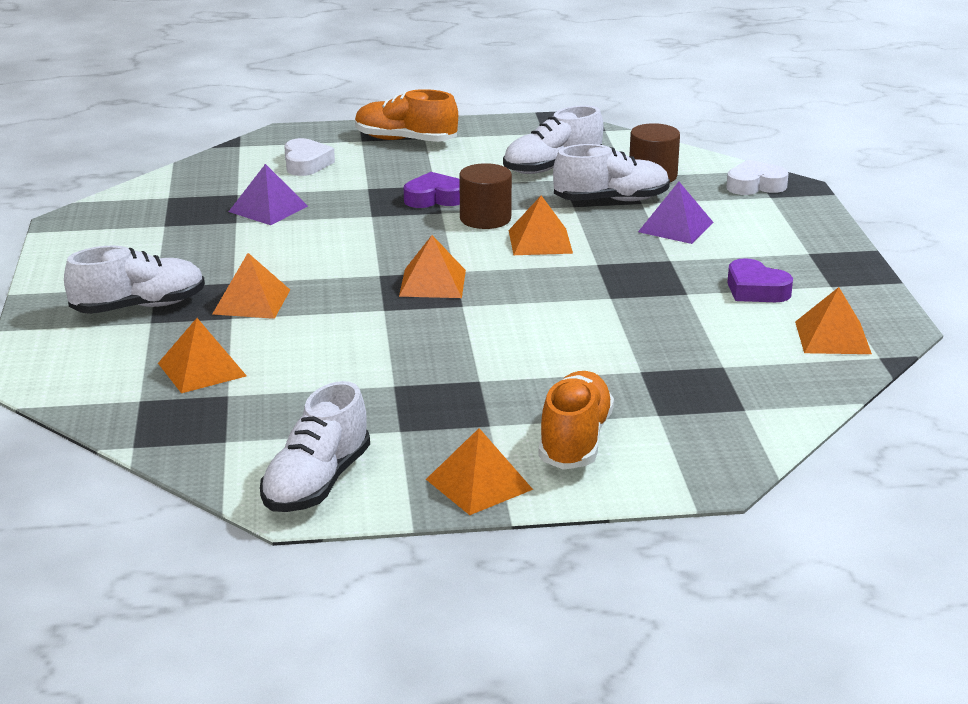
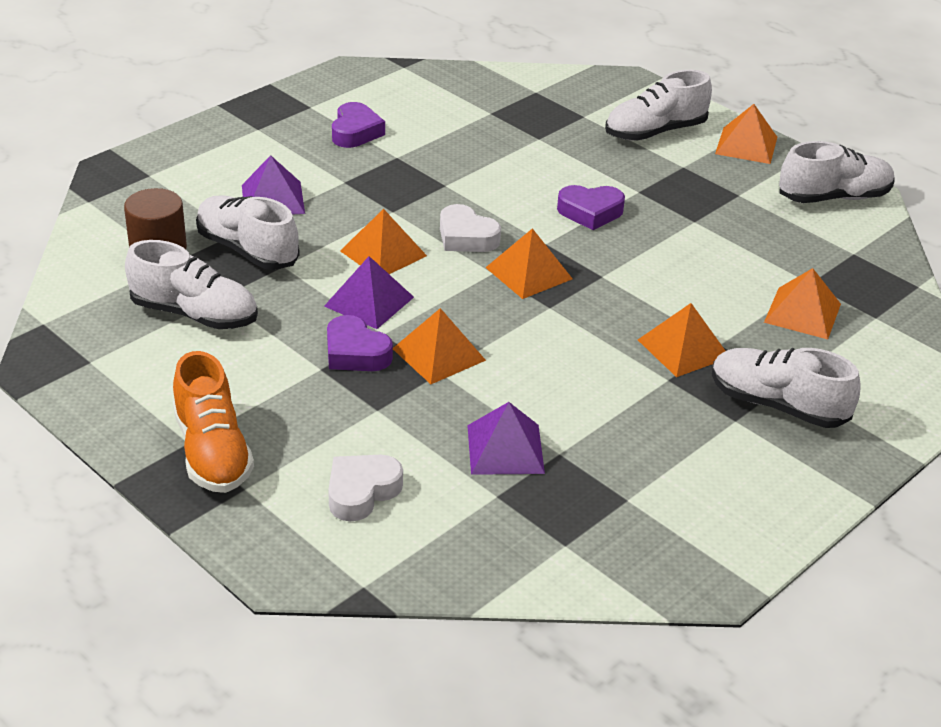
camera: 130 degrees left, 10 degrees up
(479, 342) = (590, 212): none -> purple heart
(485, 219) = (369, 301): brown cylinder -> purple pyramid
(575, 440) = (655, 132): orange shoe -> white shoe
(755, 185) = (129, 189): white heart -> white heart (466, 237)
(832, 337) = (396, 87): orange pyramid -> orange pyramid (439, 354)

